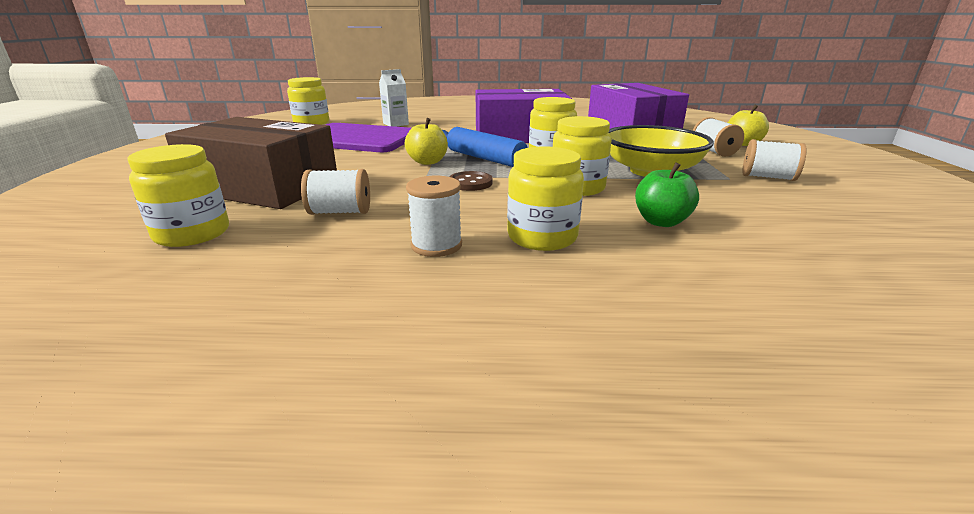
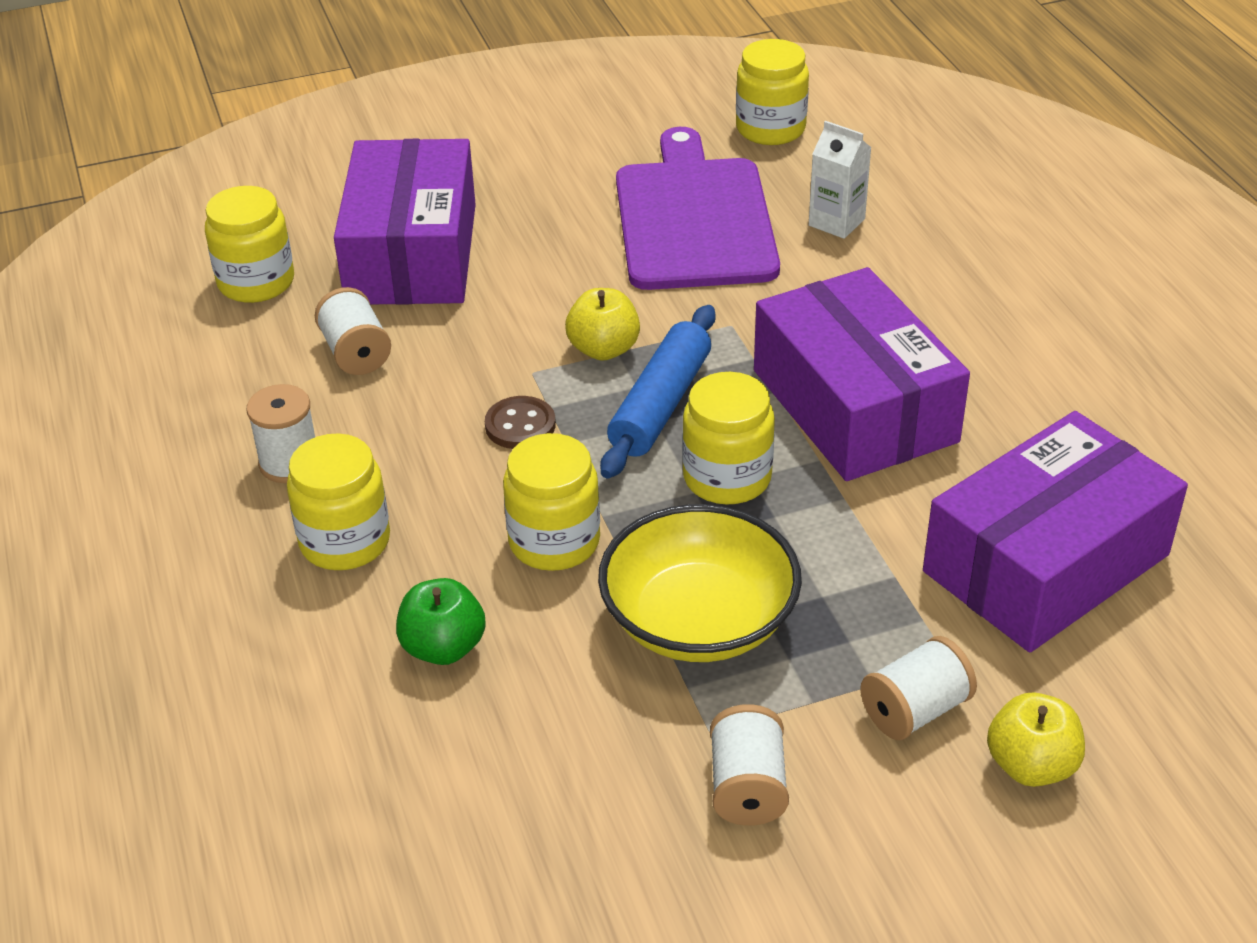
camera: 70 degrees right, 15 degrees up
(263, 187) = (412, 253): brown box -> purple box

